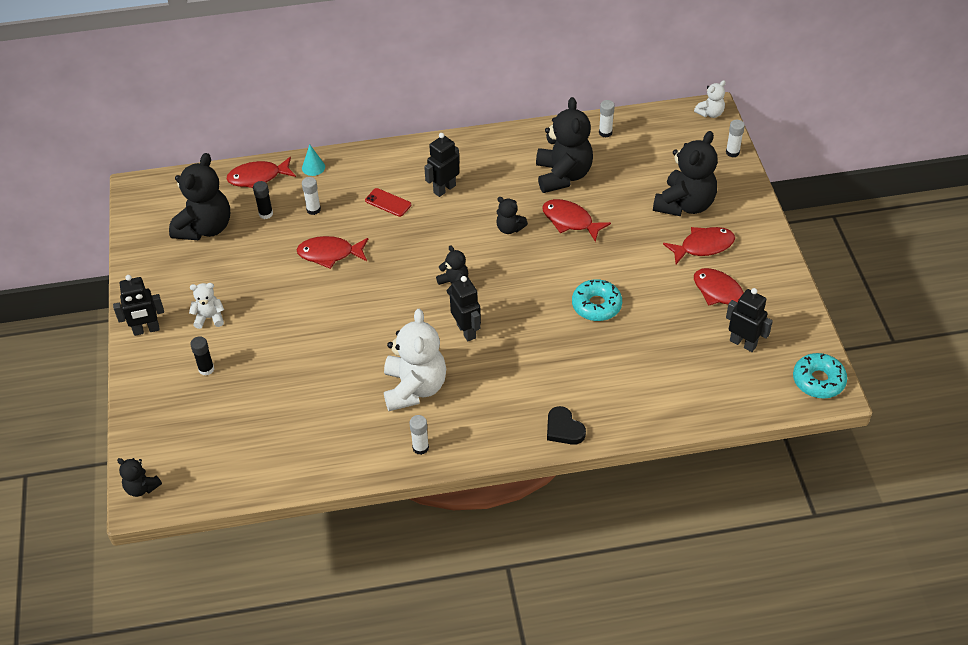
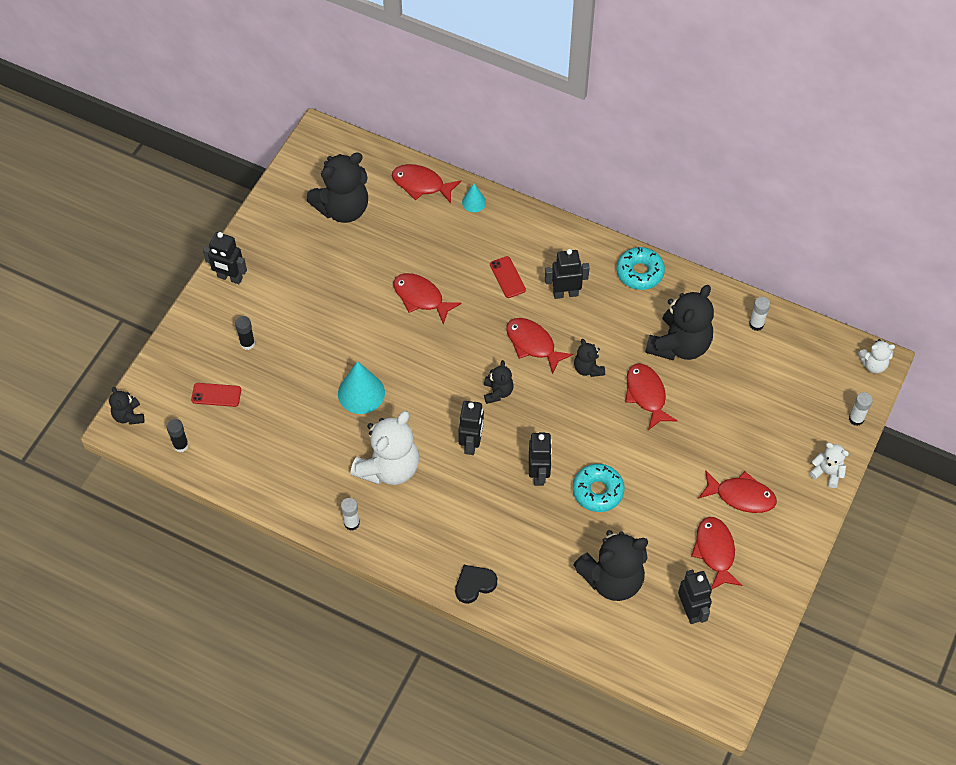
camera: 35 degrees right, 10 degrees up
(209, 318) = (284, 297): white teddy bear -> white teddy bear (827, 472)
(211, 423) = (216, 395): none -> red phone
(266, 214) = (400, 225): black glue stick -> black glue stick (181, 445)
(313, 209) = (441, 245): white glue stick -> none
(341, 348) = (361, 393): none -> turquoise cone
(451, 236) = (533, 344): none -> red fish
(540, 320) = (539, 474): none -> black robot
(564, 429) = (474, 584): black heart -> black heart turned 60 degrees clockwise
(684, 204) = (762, 444): black teddy bear -> black teddy bear (612, 579)
(818, 381) = (723, 689): turquoise donut -> turquoise donut (640, 272)

